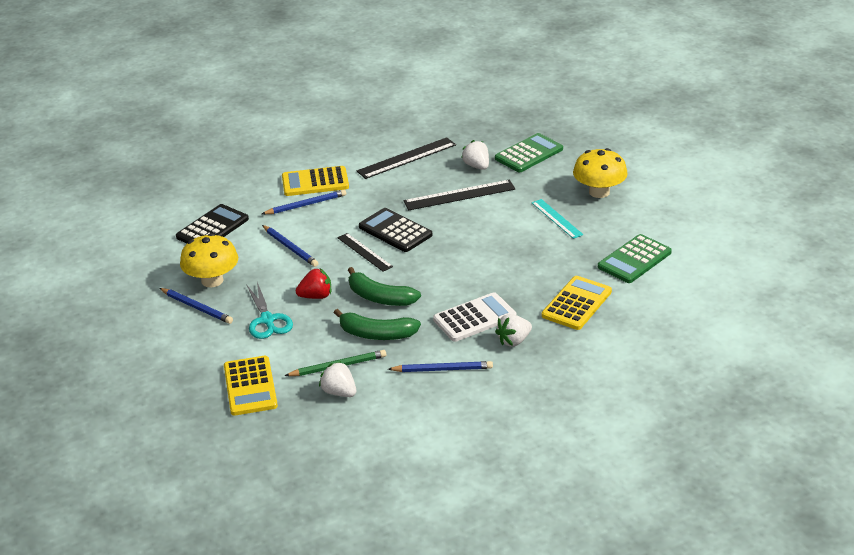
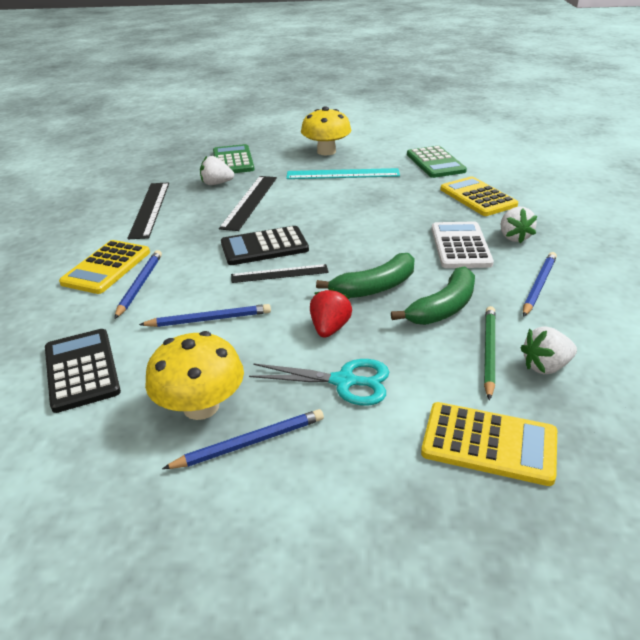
camera: 60 degrees left, 0 degrees up
(557, 218) = (342, 174): turquoise ruler -> turquoise ruler, size x1.53

